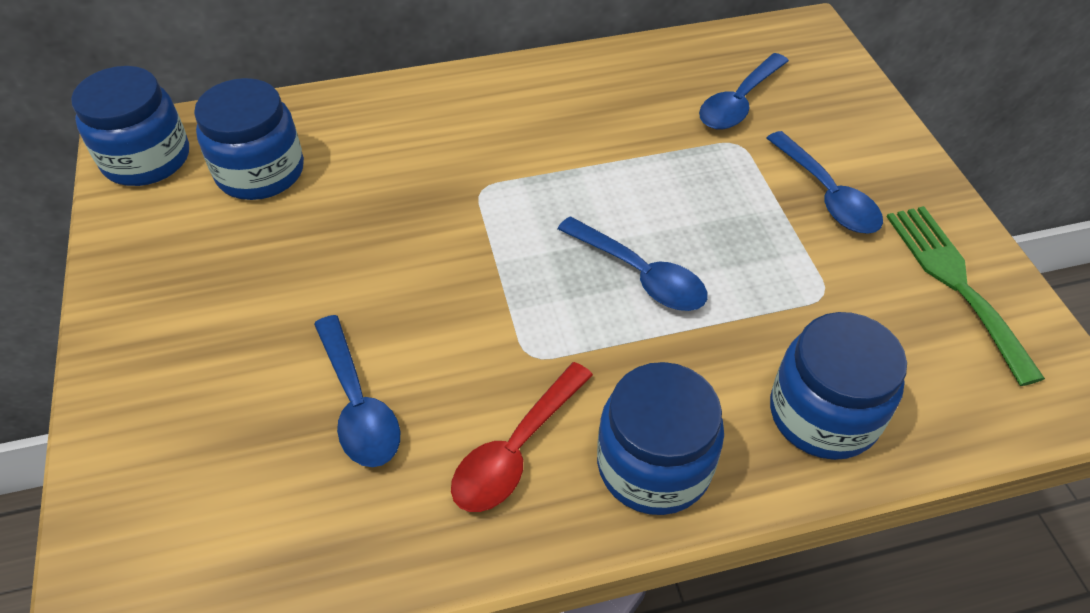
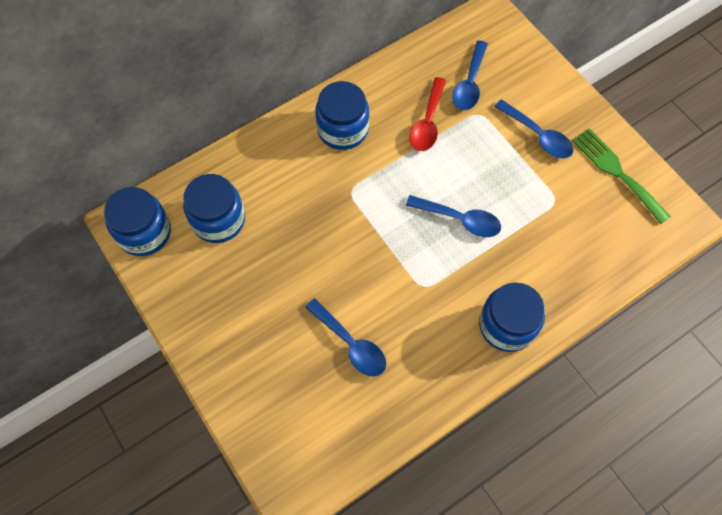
camera: 20 degrees left, 15 degrees up
(516, 450) = (439, 340): red spoon -> red spoon (427, 122)
(823, 414) = (575, 270): blue jar -> blue jar (343, 129)

